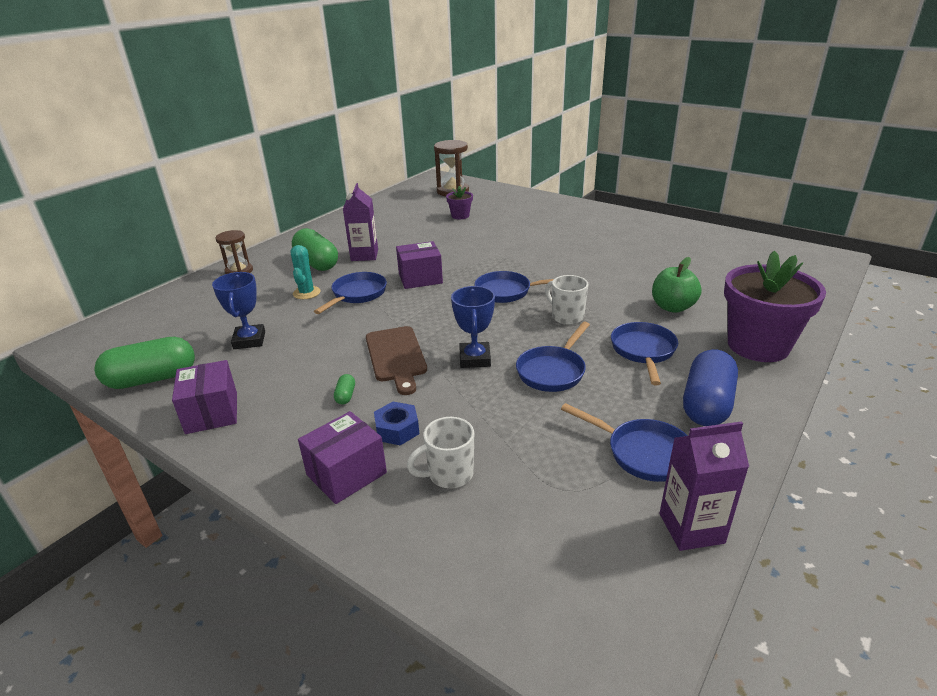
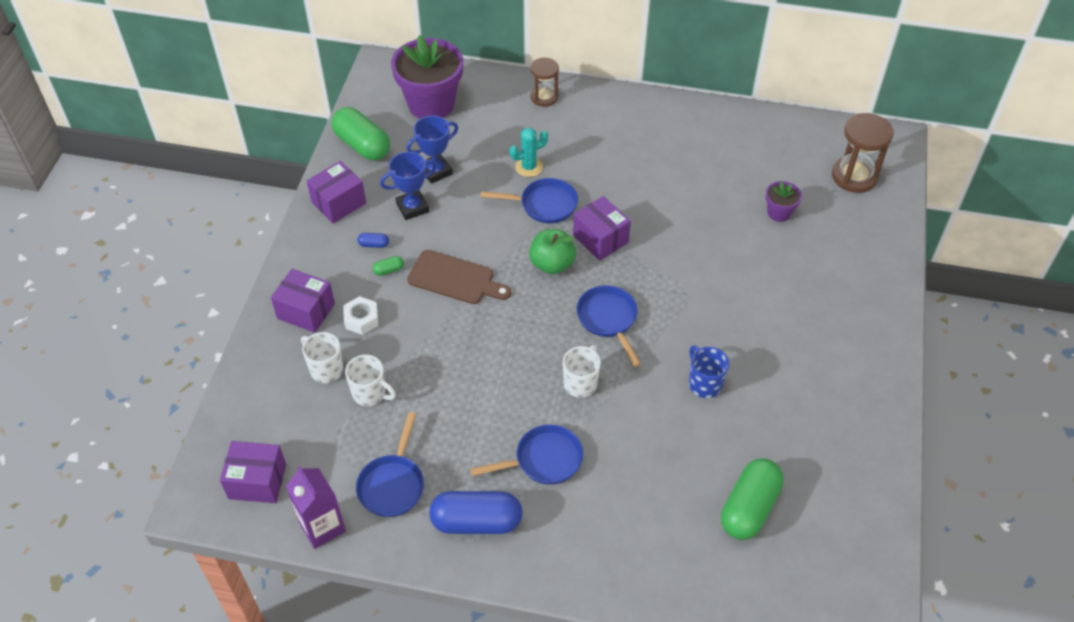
camera: 65 degrees right, 20 degrees up
(300, 399) = (374, 244): none -> blue capsule
(317, 263) = (590, 144): green capsule -> green capsule (749, 508)
(364, 255) = (627, 173): purple carton -> none
(396, 356) = (455, 278): brown cutting board -> brown cutting board turned 120 degrees counterclockwise
(397, 429) = (361, 319): blue nut -> white nut
(474, 359) = (475, 334): blue trophy -> blue trophy (412, 207)
(507, 444) = (370, 393): none -> white mug
(553, 371) = (480, 397): blue pan -> none
(595, 268) = (704, 383): none -> blue mug
(599, 584) = (257, 481): none -> purple box
(672, 307) = (646, 472): green apple -> green apple (552, 264)
(758, 346) = (598, 557): purple flower pot -> purple flower pot (431, 104)

